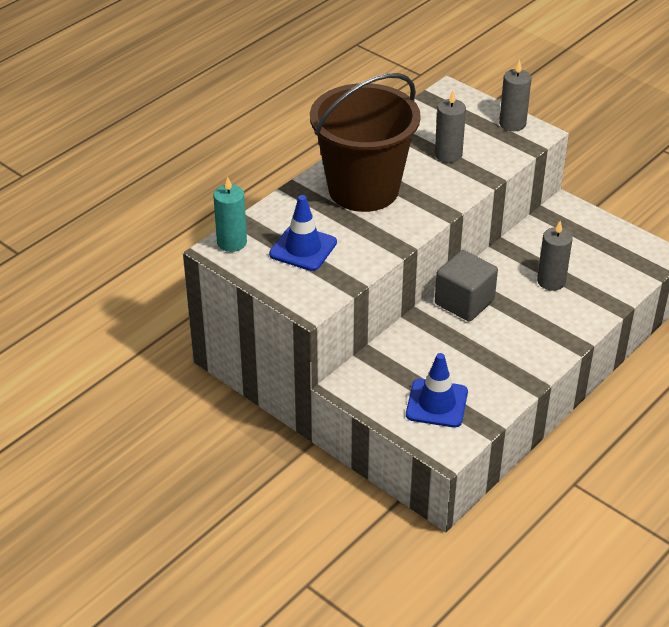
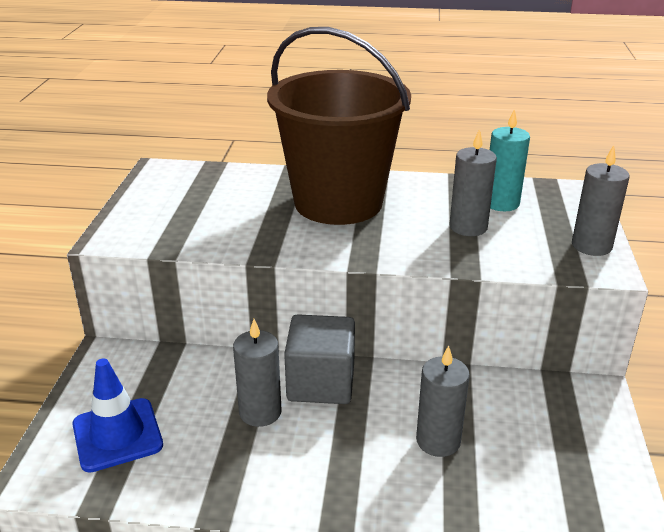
camera: 55 degrees right, 10 degrees down
(232, 242) = (175, 171): turquoise candle -> turquoise candle (501, 203)
(303, 248) = (202, 205): blue traffic cone -> none
(468, 337) = (260, 412): none -> grey candle

